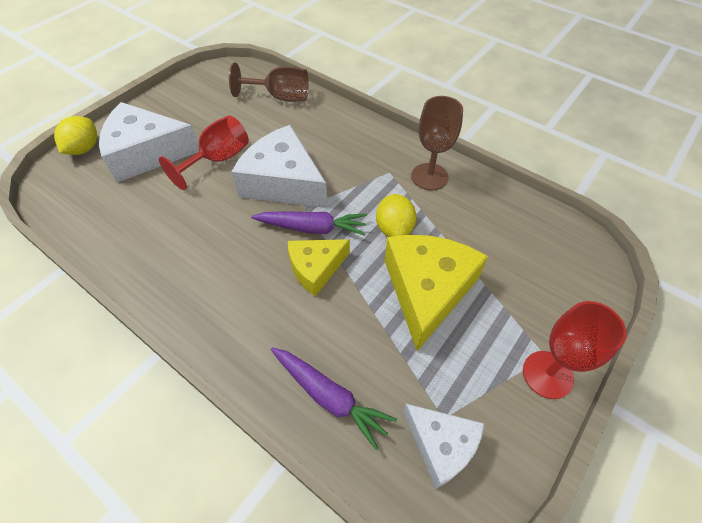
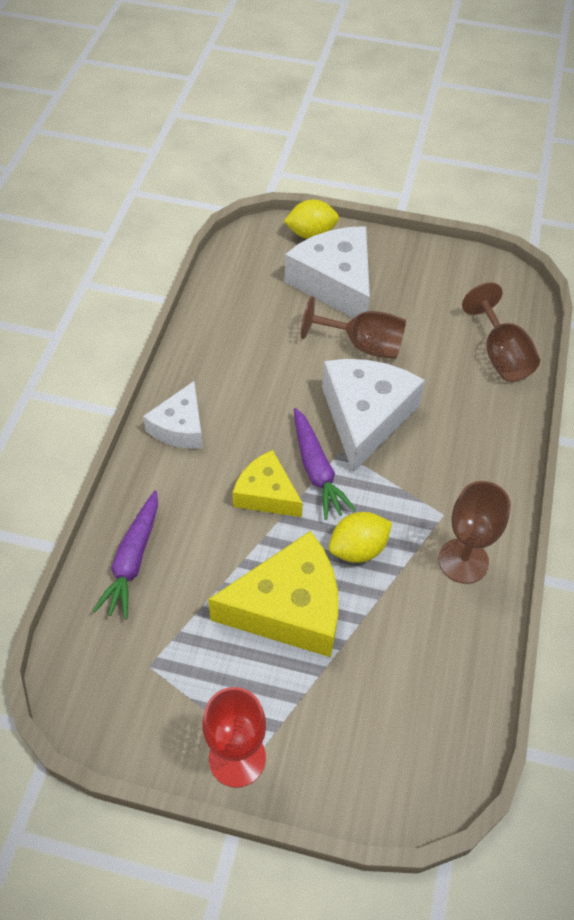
camera: 65 degrees right, 0 degrees up
(218, 159) = (363, 345): red goblet -> brown goblet
(441, 445) = (121, 671): white cheese -> white cheese (180, 427)

